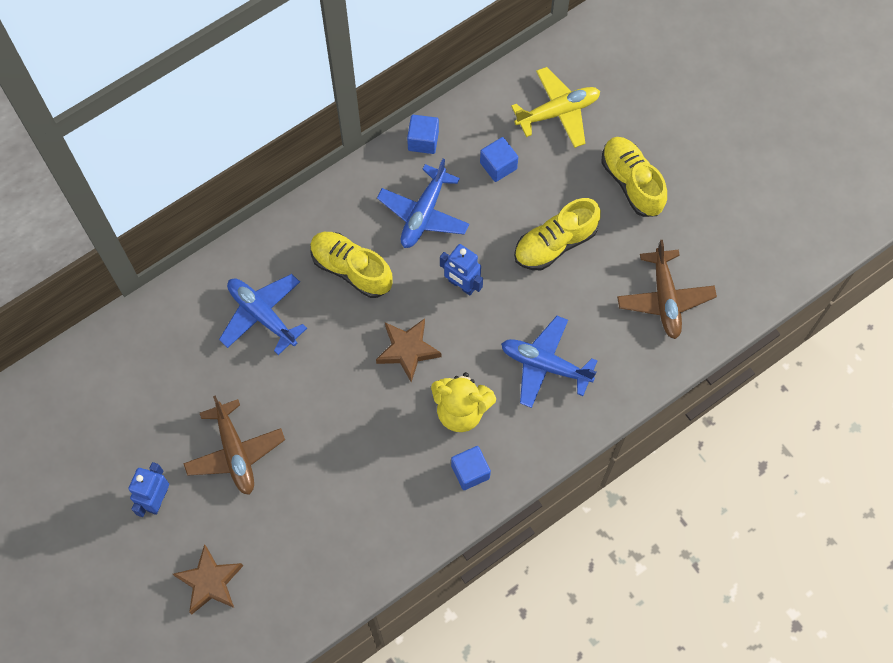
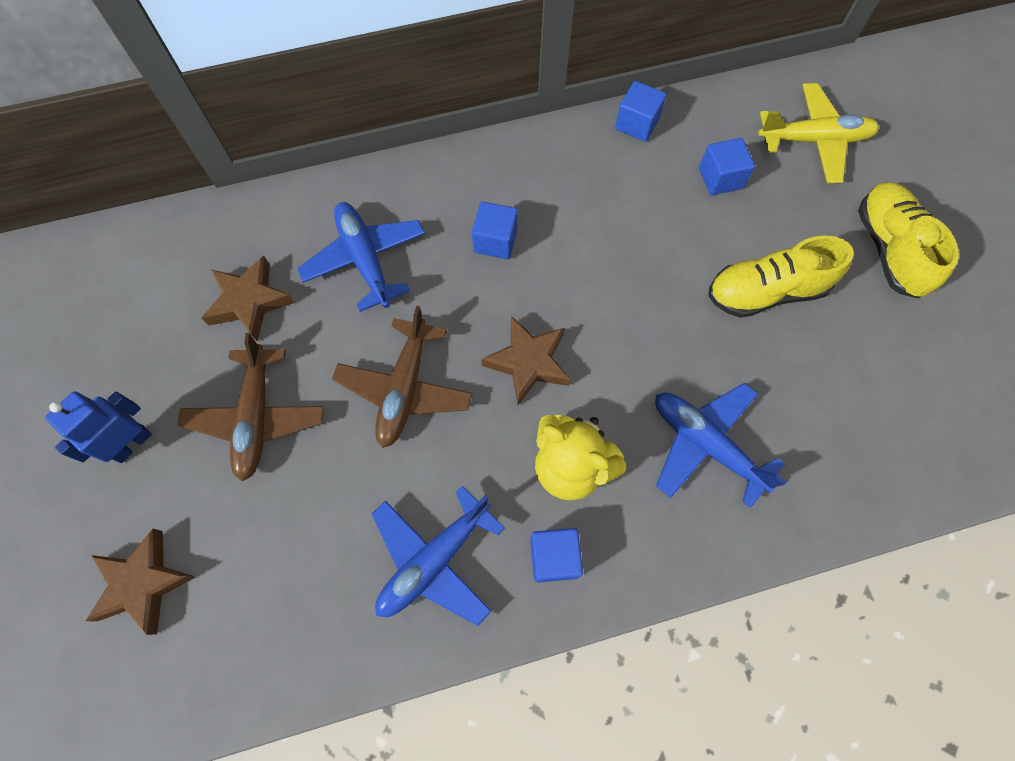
camera: 20 degrees right, 0 degrees up
(191, 374) = (249, 301): none -> brown star
(351, 269) = (495, 241): yellow shoe -> blue cube
(424, 213) = (608, 204): blue plane -> blue plane (434, 560)
(461, 285) = (627, 304): blue robot -> none
(665, 298) = (899, 410): brown plane -> brown plane (405, 388)

